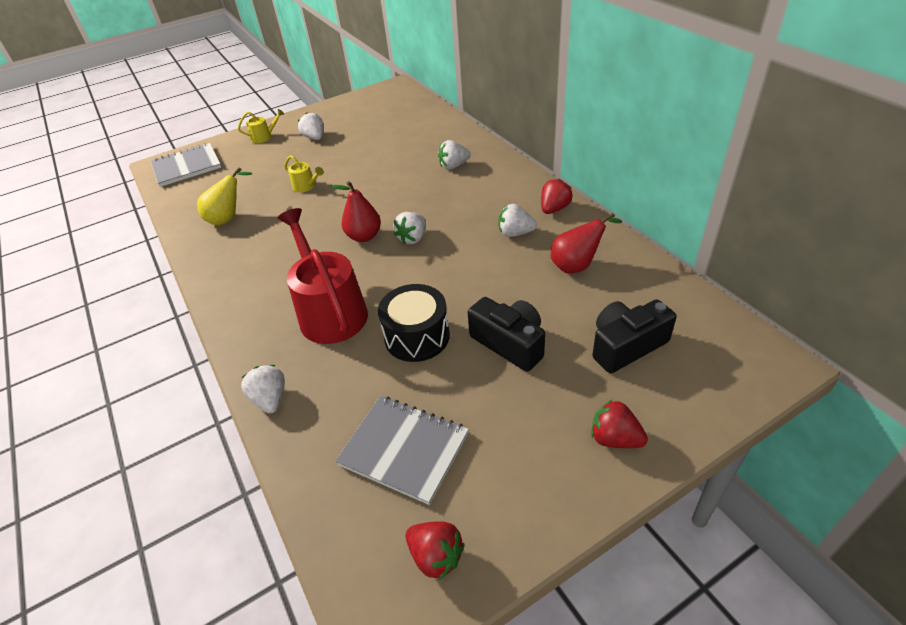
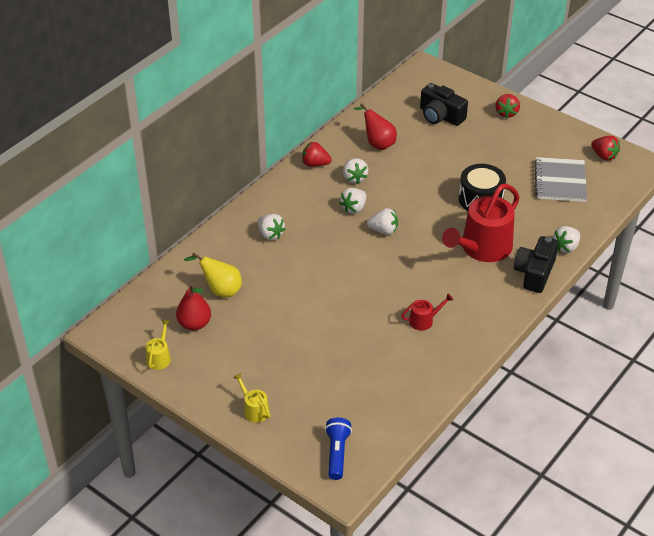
camera: 115 degrees left, 0 degrees up
(187, 166) = (337, 453): grey notebook -> blue flashlight
(228, 218) = (408, 364): yellow pear -> yellow pear (220, 290)
(267, 239) = (424, 320): none -> red watering can
(306, 186) = (338, 327): yellow watering can -> yellow watering can (159, 357)
(315, 138) = (245, 360): white strawberry -> white strawberry (354, 208)
(364, 236) = (393, 259): red pear -> red pear (194, 324)
(436, 556) = (604, 156): red strawberry -> red strawberry turned 120 degrees clockwise
(510, 343) = (463, 159): black camera -> black camera (534, 273)

